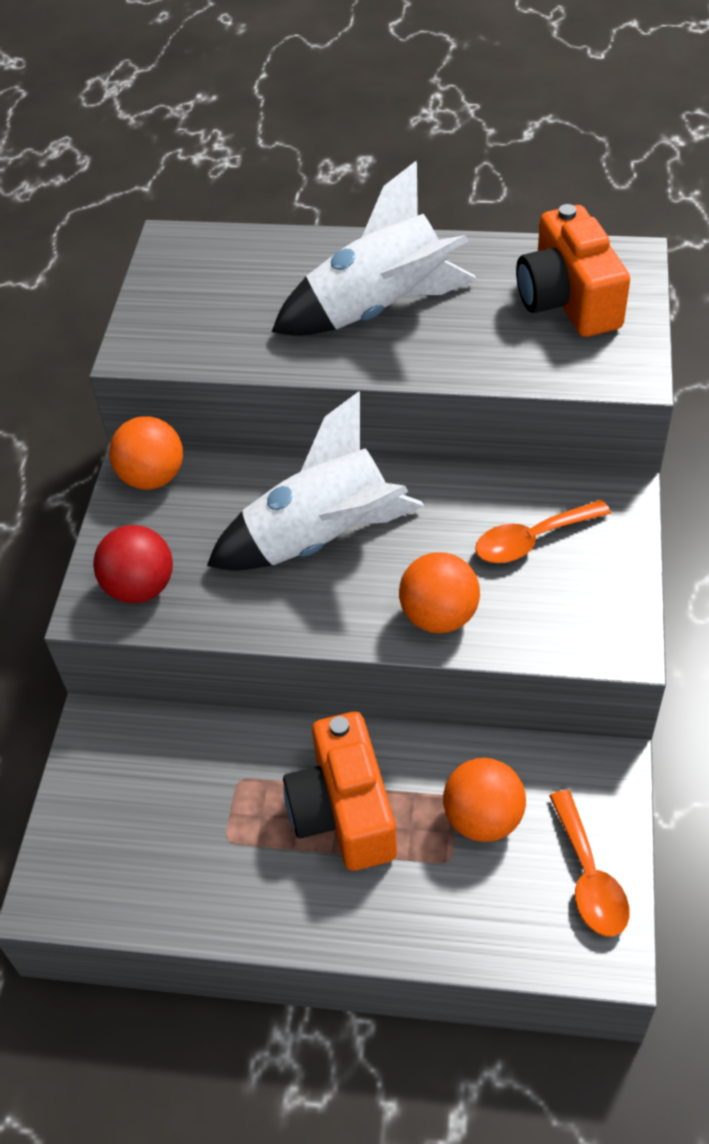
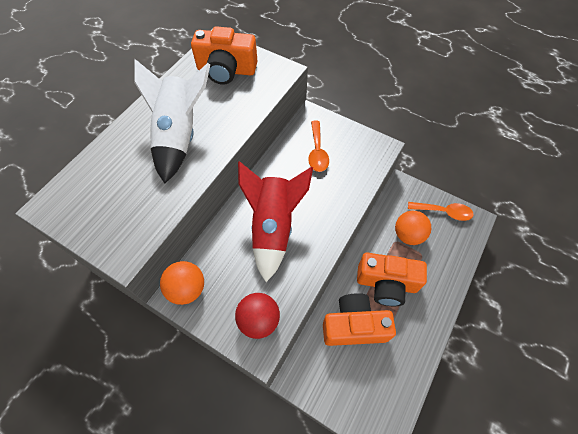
camera: 70 degrees left, 10 degrees up
(229, 782) = (354, 326): none -> orange camera
(321, 539) = (273, 227): white rocket -> red rocket
(439, 616) = (340, 199): orange ball -> none

